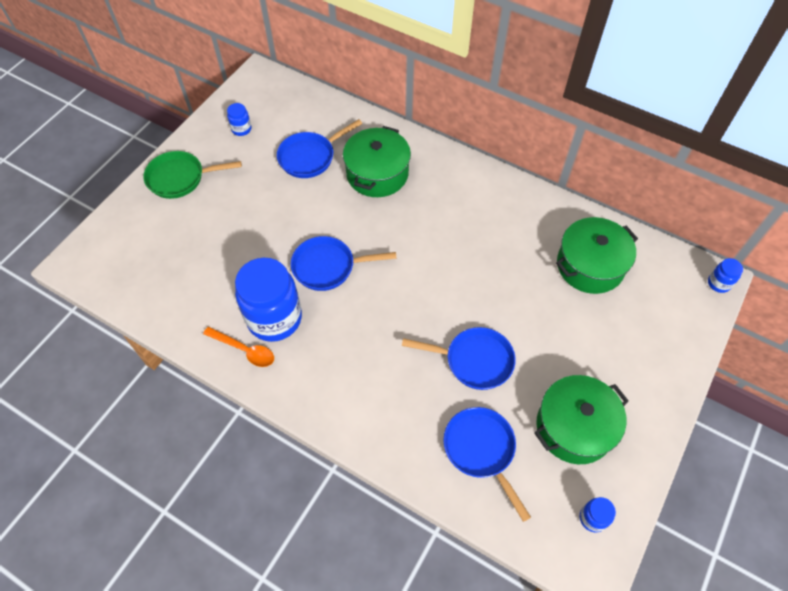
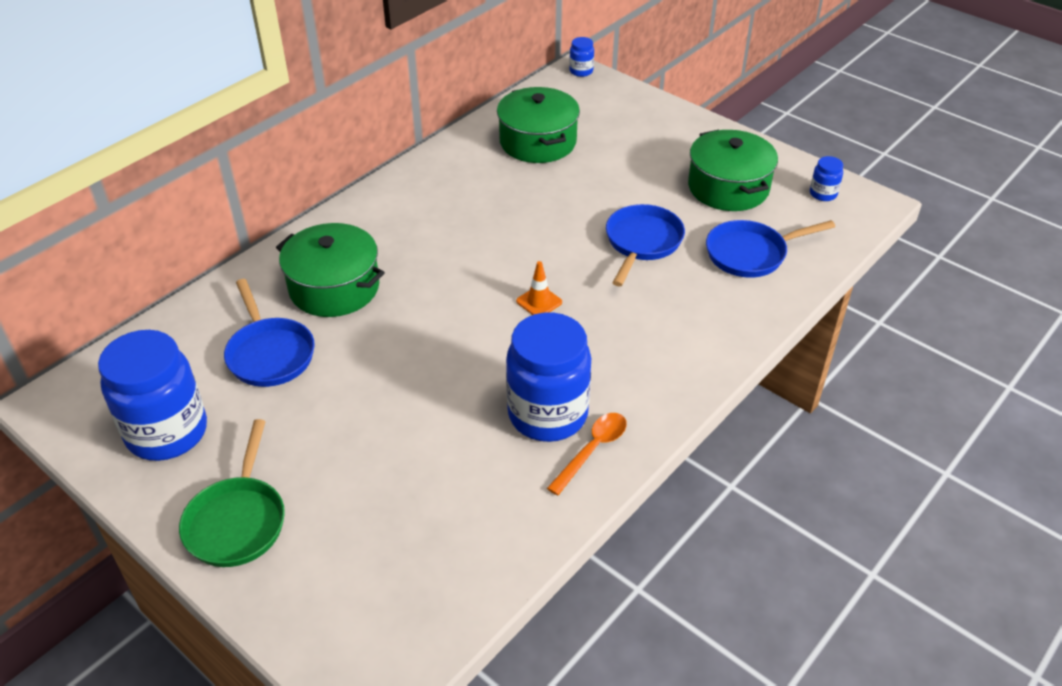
camera: 80 degrees left, 15 degrees down
(241, 129) = (167, 432): blue jar -> blue jar, size x2.33
(328, 267) = (477, 352): blue pan -> none
(386, 296) = (539, 302): none -> orange traffic cone

